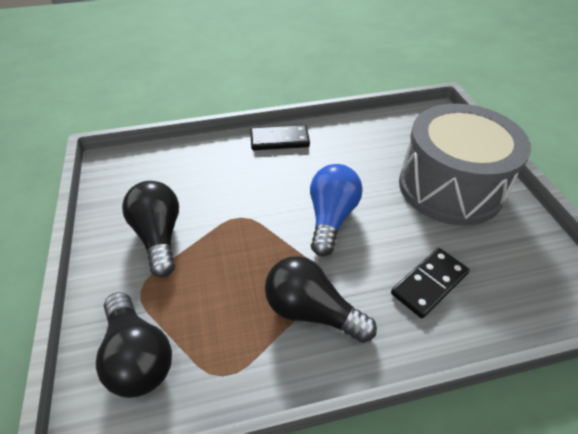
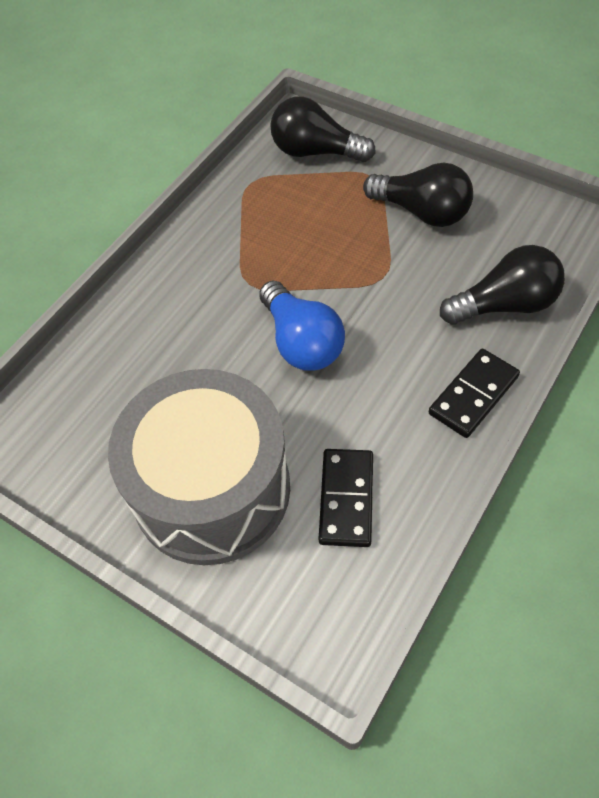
camera: 140 degrees right, 10 degrees up
(311, 311) = (233, 255): black light bulb -> black light bulb (505, 305)
(429, 283) = (157, 347): black domino -> black domino (346, 499)

